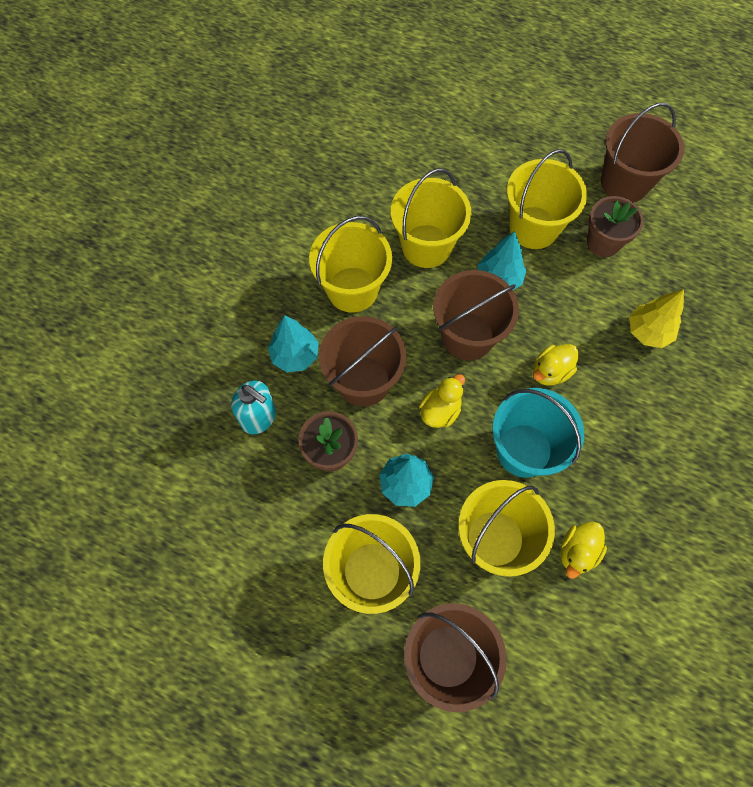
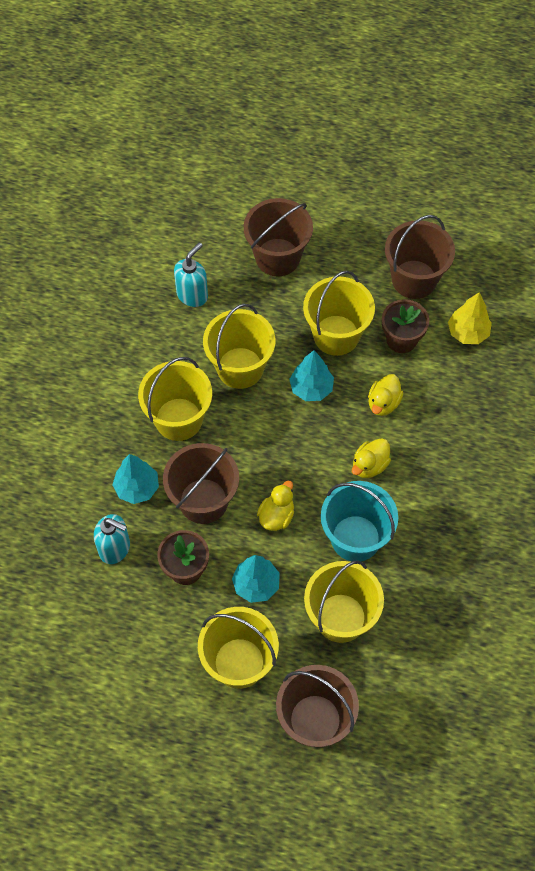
camera: 10 degrees left, 5 degrees down
(389, 165) = (192, 295): none -> turquoise soap dispenser
(467, 336) = (290, 445): brown bucket -> brown bucket (277, 257)
(577, 552) = (413, 616): yellow duck -> yellow duck (383, 403)
(648, 332) = (451, 416): yellow tree -> yellow tree (468, 332)

